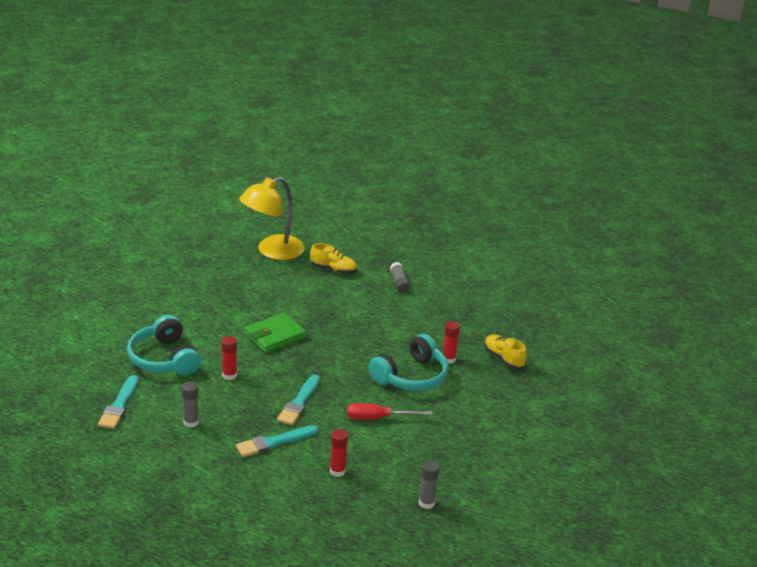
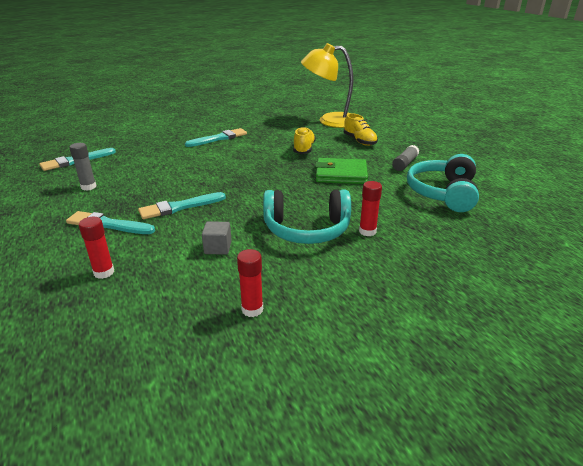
camera: 45 degrees right, 0 degrees up
(164, 359) = (151, 148): turquoise headphones -> turquoise headphones (443, 193)
(206, 318) = (219, 138): none -> turquoise brush
(229, 375) = (169, 171): red glue stick -> red glue stick (252, 309)
(275, 336) = (244, 161): green wallet -> green wallet (341, 174)
(378, 418) = (218, 248): red screwdriver -> grey cube
(426, 503) = (114, 356): grey glue stick -> none
(503, 358) = (433, 256): yellow shoe -> yellow shoe (304, 149)

